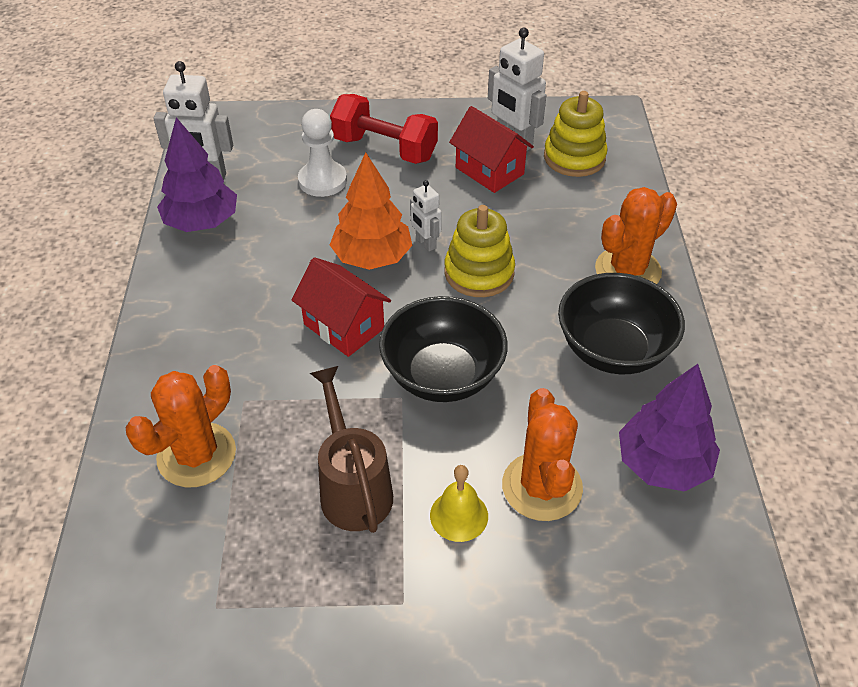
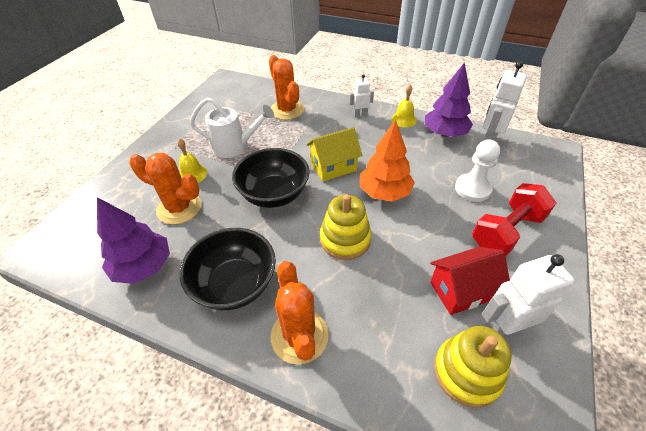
camera: 115 degrees right, 0 degrees up
(176, 275) = (404, 119): none -> yellow bell
(344, 326) = (333, 167): red house -> yellow house
(353, 488) = (235, 147): brown watering can -> white watering can
(425, 243) = (387, 221): white robot -> white robot (360, 114)

